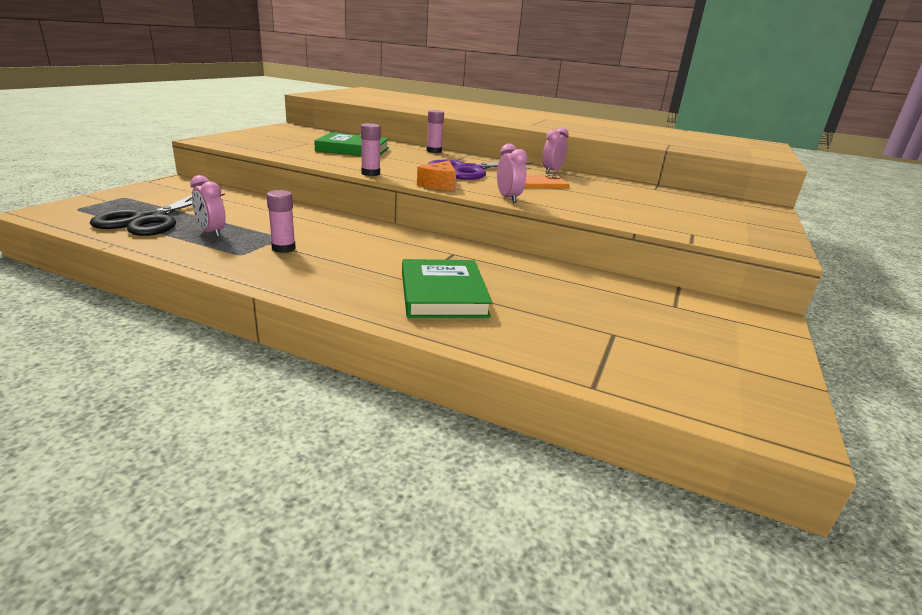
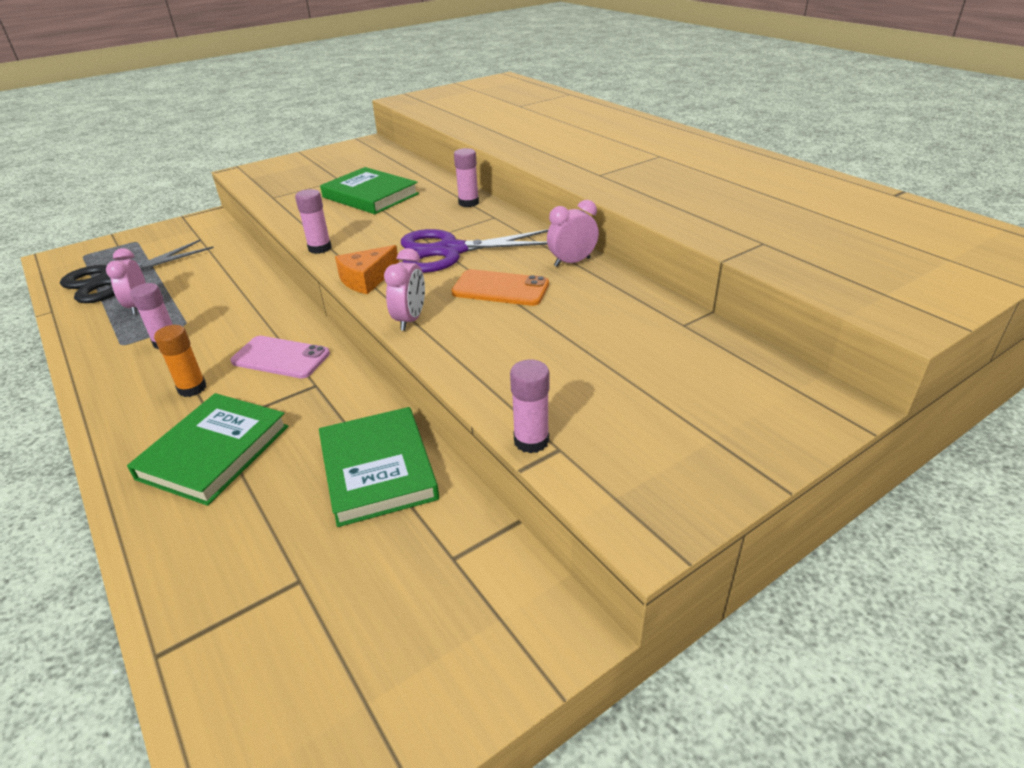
camera: 35 degrees right, 10 degrees up
(359, 268) = (192, 388): none -> orange glue stick
(401, 244) = (280, 358): none -> pink phone
(568, 282) = (378, 469): none -> green book
(675, 233) = (531, 441): none -> pink glue stick

